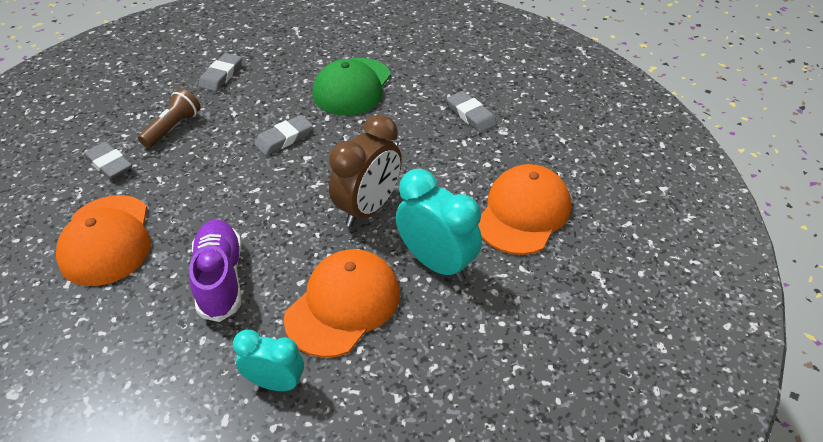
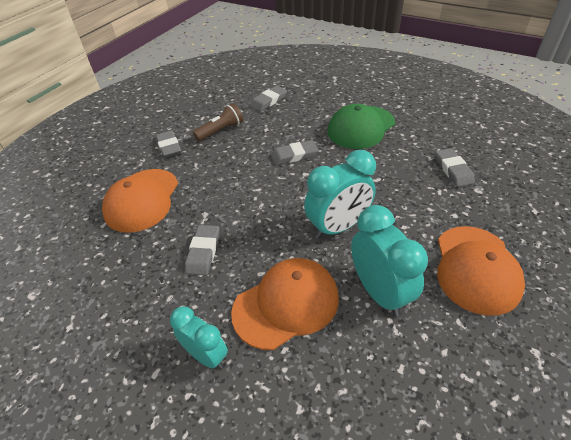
camera: 25 degrees right, 0 degrees up
(220, 278) = (203, 252): purple shoe -> grey eraser
(368, 208) = (338, 227): brown clock -> turquoise clock
(523, 213) = (476, 269): orange cap -> orange cap turned 135 degrees clockwise

